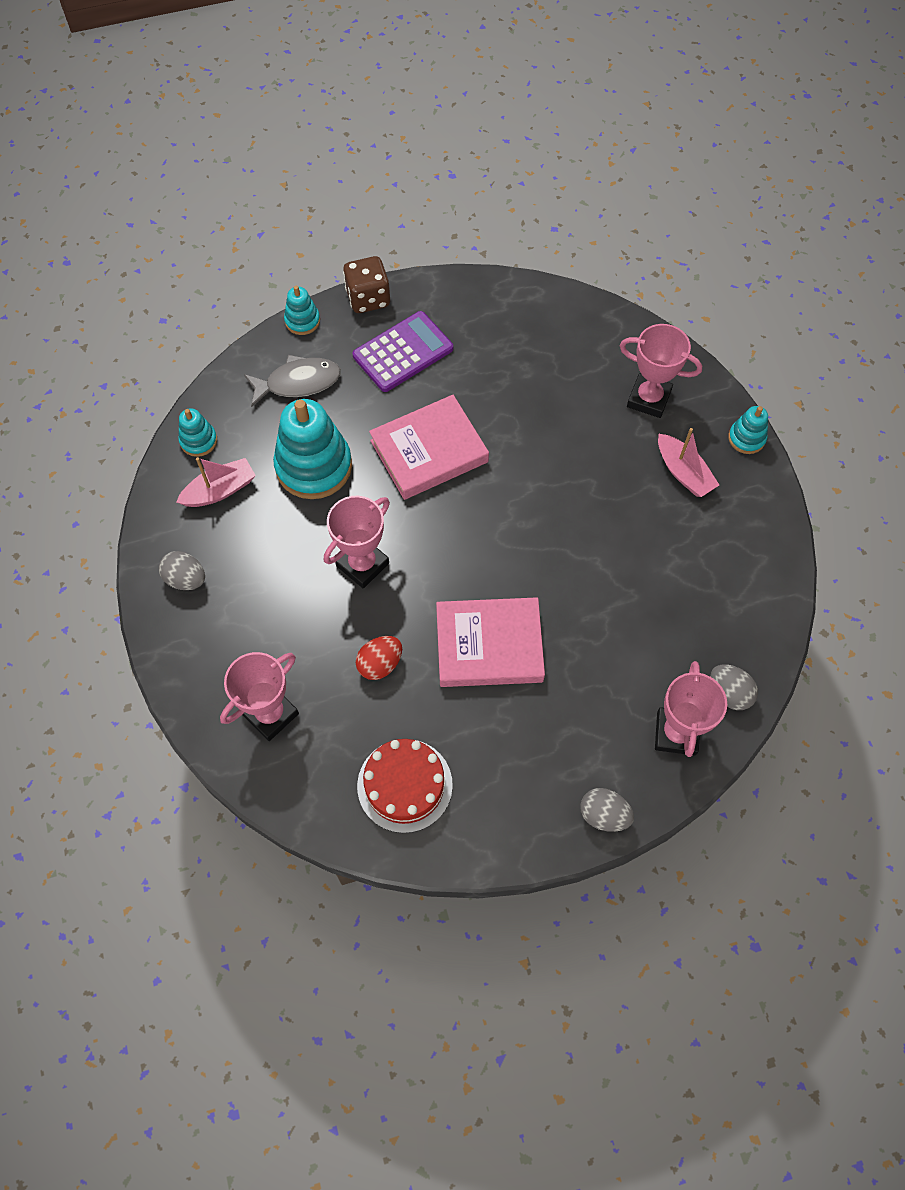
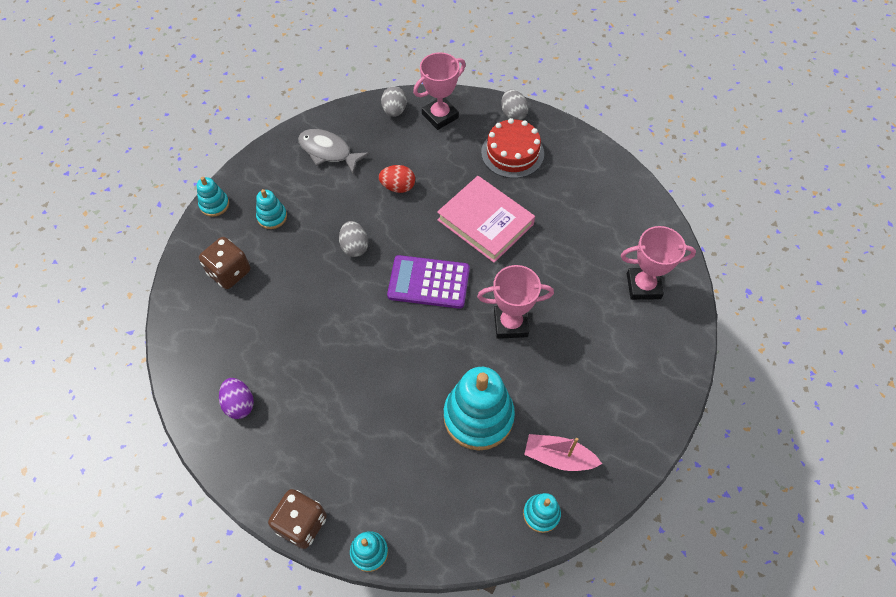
camera: 135 degrees left, 5 degrees down
(186, 579) = (633, 411): grey egg -> grey egg (354, 247)
(298, 382) = (425, 496): grey fish -> grey fish (328, 151)
(380, 664) = (555, 261): red egg -> red egg (398, 187)
(403, 352) = (330, 449): purple calculator -> purple calculator (429, 282)
(404, 785) = (599, 197): red cake -> red cake (512, 153)
(429, 451) = (394, 359): pink book -> none
(506, 324) = (239, 404): none -> purple egg
(649, 399) = (229, 272): pink trophy -> brown dice
(683, 472) = (272, 217): pink boat -> turquoise stacking toy

